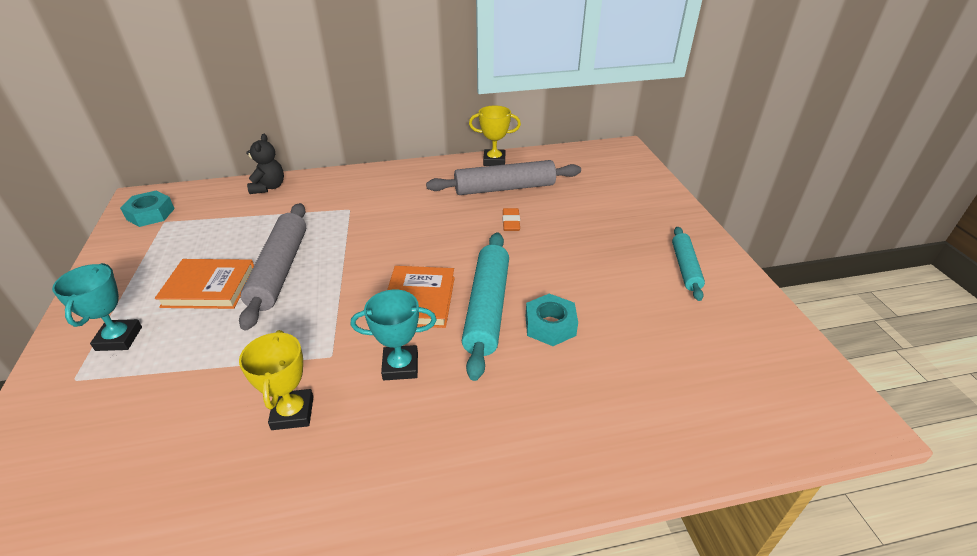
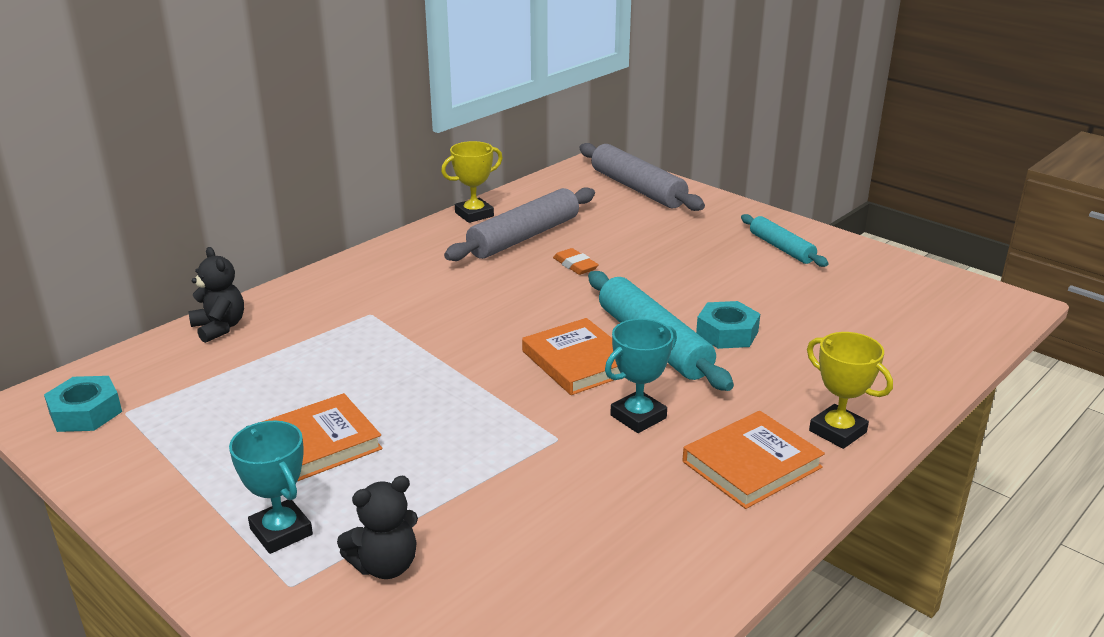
camera: 35 degrees left, 10 degrees down
(127, 396) = (385, 565): none -> black teddy bear
(280, 270) = (380, 397): grey rolling pin -> grey rolling pin (637, 188)
(293, 413) = (589, 493): yellow trophy -> yellow trophy (837, 431)
(424, 457) = (751, 464): none -> orange book

